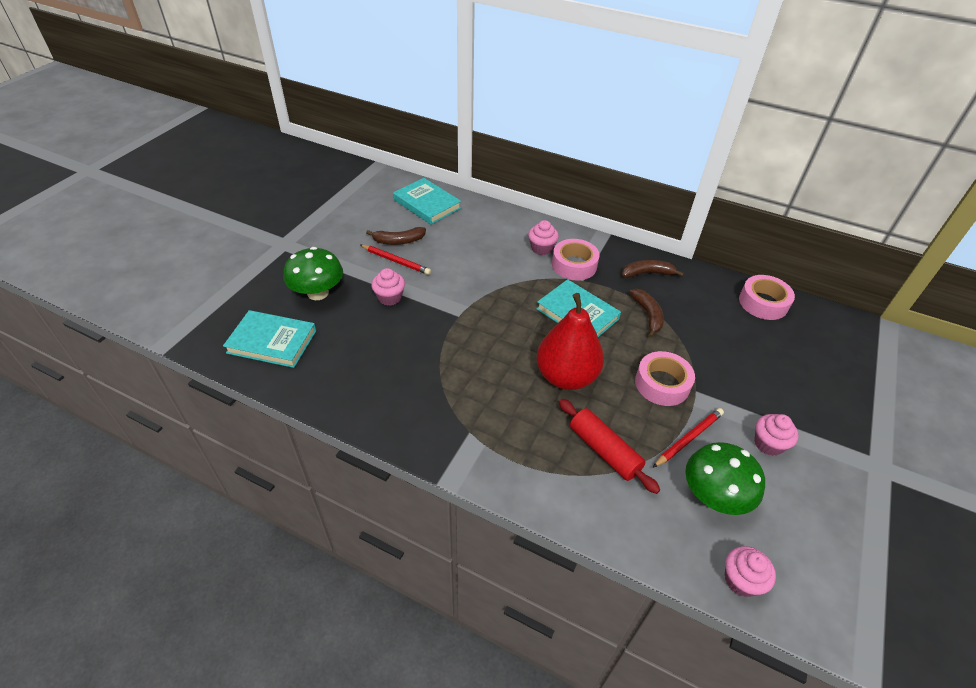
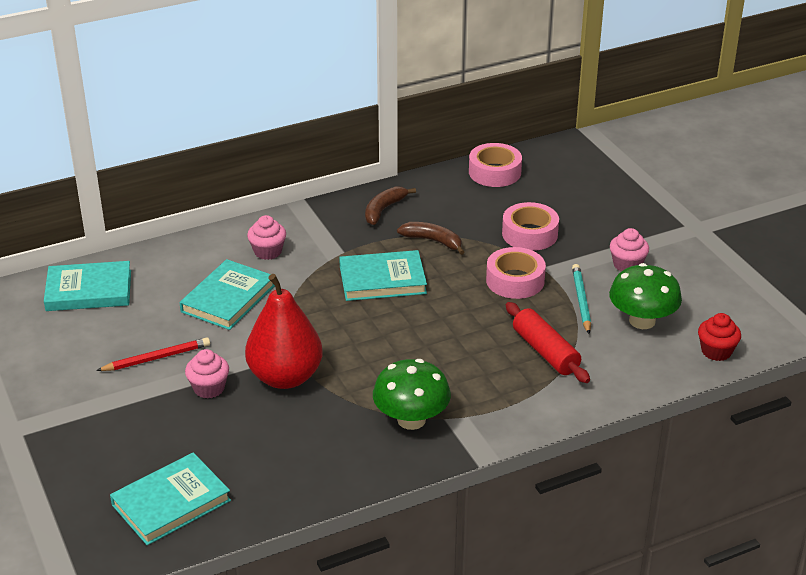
camera: 50 degrees left, 10 degrees down
(318, 293) = (134, 438): green mushroom -> green mushroom (411, 420)
(398, 241) = (125, 341): brown banana -> none
(479, 258) = (228, 299): none -> turquoise book
(566, 376) = (447, 328): red pear -> red pear (285, 377)
(574, 265) = (317, 245): pink tape -> pink tape (529, 234)
(604, 451) = (545, 352): red rolling pin -> red rolling pin turned 60 degrees clockwise
(689, 438) = (581, 300): red pencil -> turquoise pencil
(741, 580) = (716, 351): pink cupcake -> red cupcake

